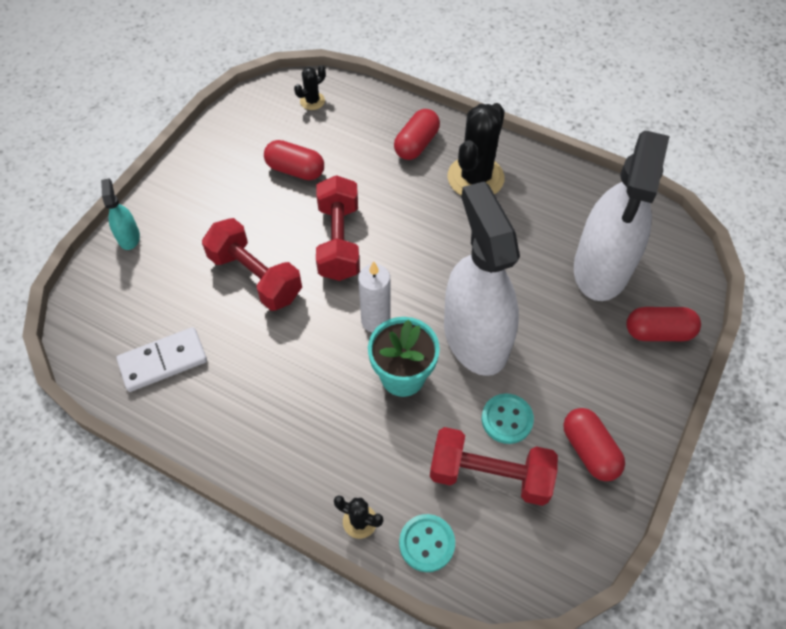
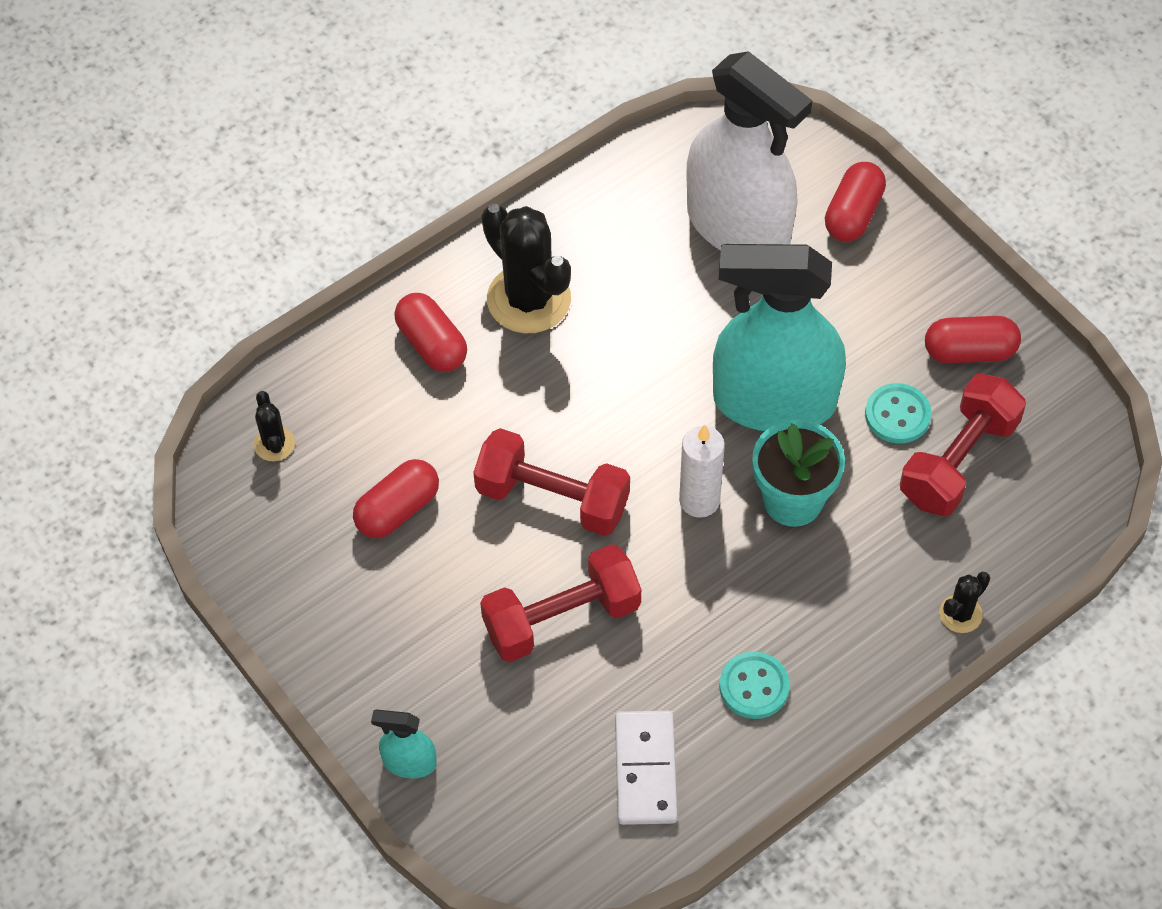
camera: 65 degrees left, 0 degrees up
(427, 543) = (1013, 556): turquoise button -> turquoise button (754, 686)
(475, 337) = (774, 401): white spray bottle -> turquoise spray bottle

